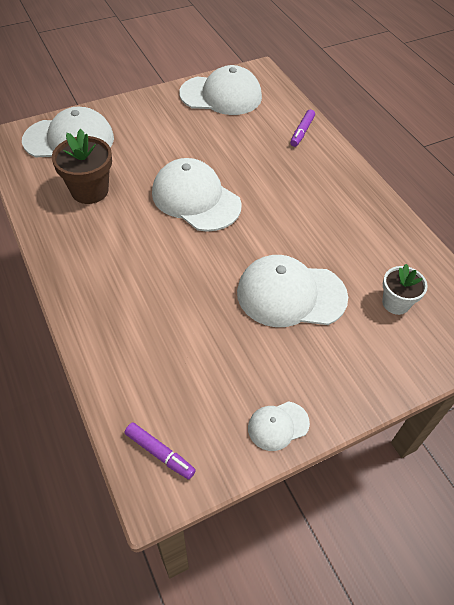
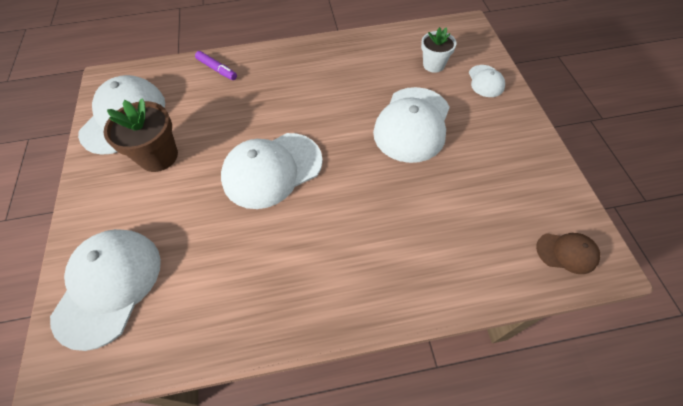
camera: 70 degrees left, 5 degrees up
(90, 191) = (216, 272): brown flower pot -> brown flower pot (158, 156)
(160, 453) = (567, 252): purple marker -> brown cap
(278, 425) = (540, 163): white cap -> white cap (485, 81)

